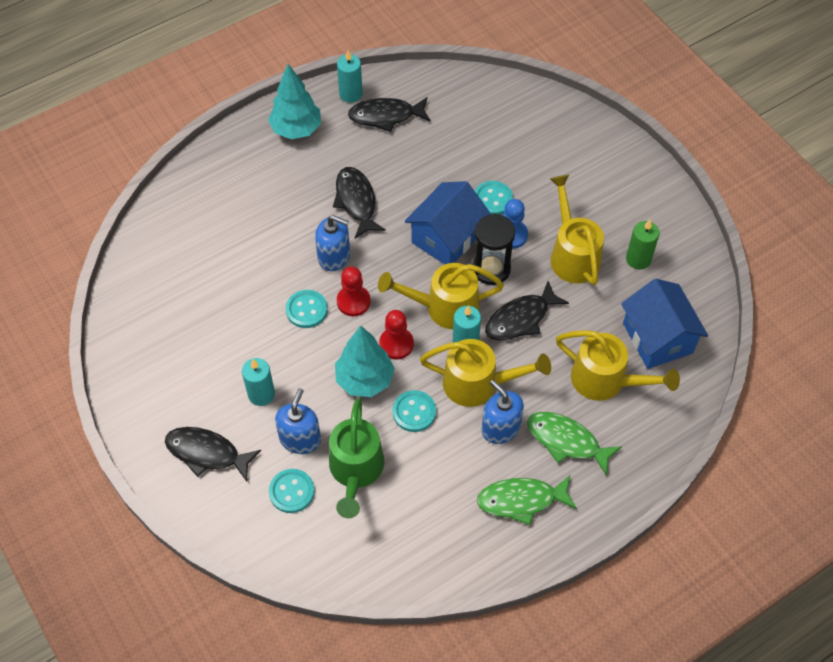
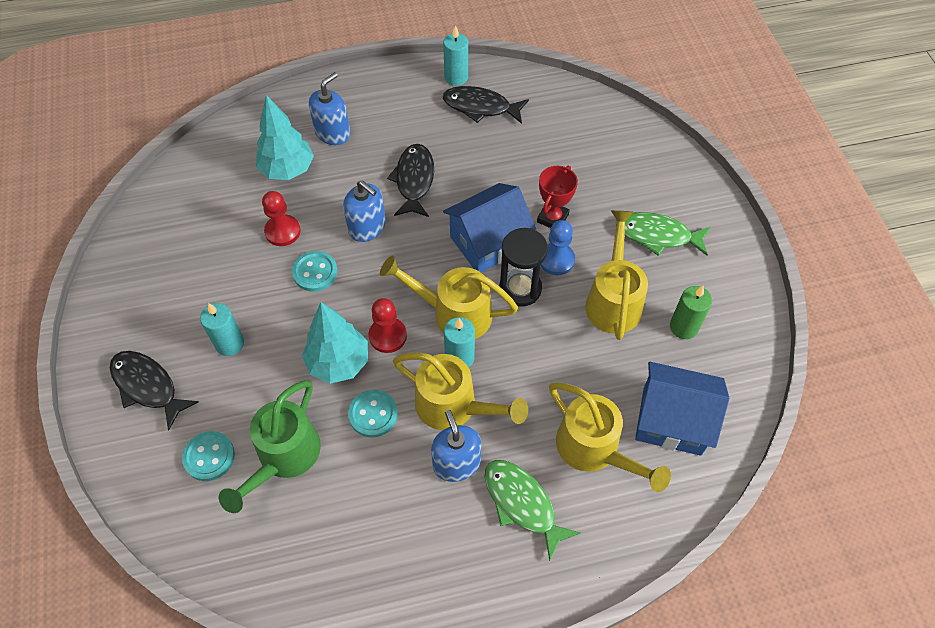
camera: 20 degrees right, 0 degrees up
(296, 129) = (388, 96): turquoise tree -> turquoise tree (287, 170)
(300, 439) = (245, 403): blue soap dispenser -> blue soap dispenser (333, 133)
(353, 301) = (365, 278): red pawn -> red pawn (282, 231)
(492, 199) = (552, 218): turquoise button -> red trophy
(520, 318) = (529, 351): black fish -> none
(521, 500) = (444, 554): green fish -> green fish (657, 235)
(657, 338) = (672, 421): blue house -> blue house turned 75 degrees counterclockwise

